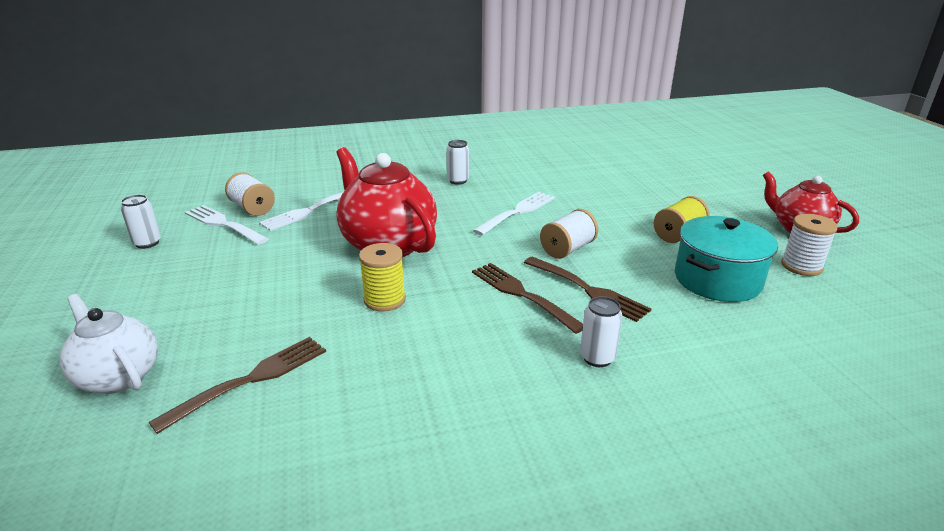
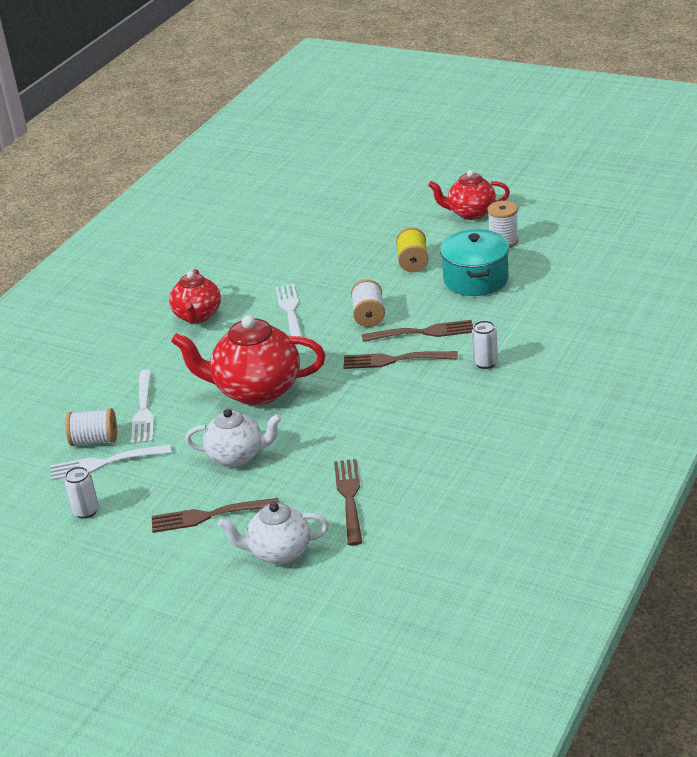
camera: 45 degrees left, 5 degrees up
(170, 304) = (210, 515): none -> brown fork
(278, 278) = (237, 456): none -> white teapot
(384, 300) = (328, 418): yellow spool -> none
(458, 181) = (198, 316): white can -> red teapot

